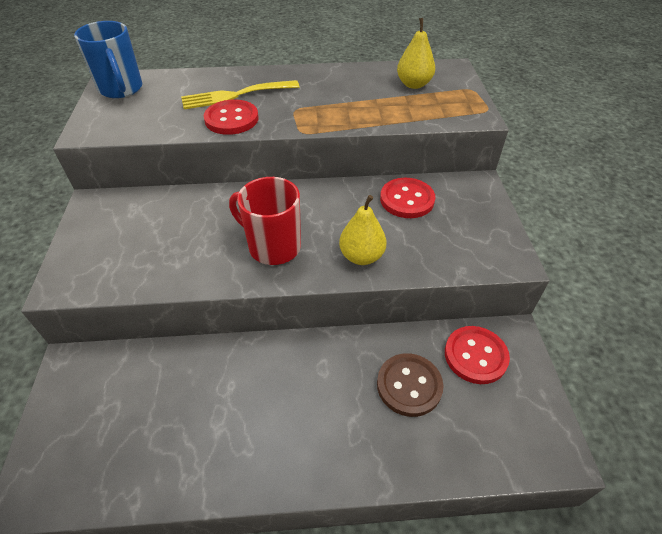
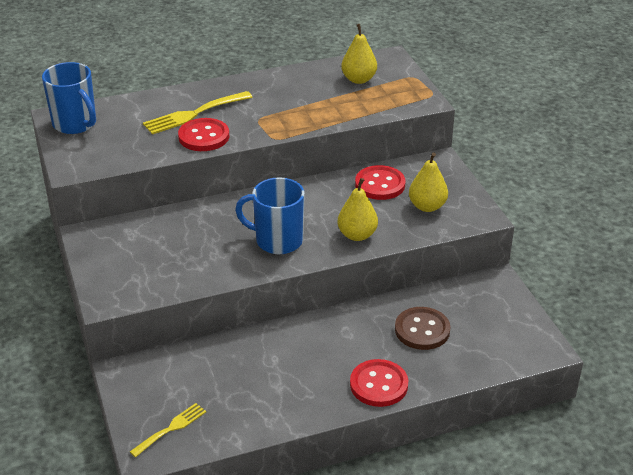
camera: 15 degrees left, 10 degrees down
(73, 461) = (171, 428): none -> yellow fork
(273, 246) = (277, 240): red mug -> blue mug
(451, 235) = (427, 206): none -> yellow pear
(475, 356) = (470, 300): red button -> red button (379, 385)

